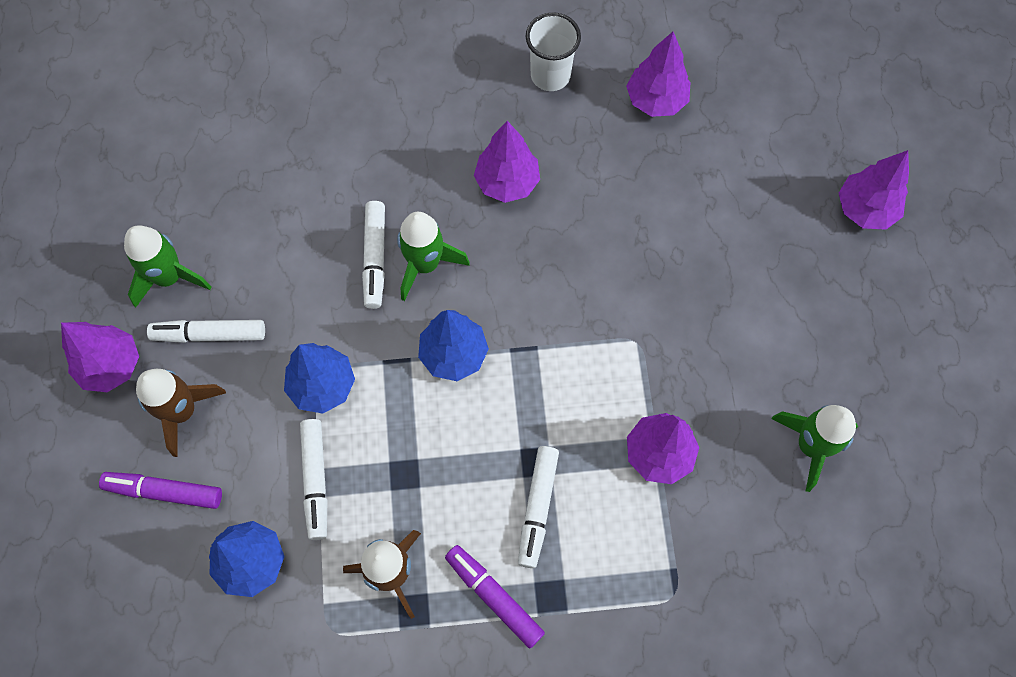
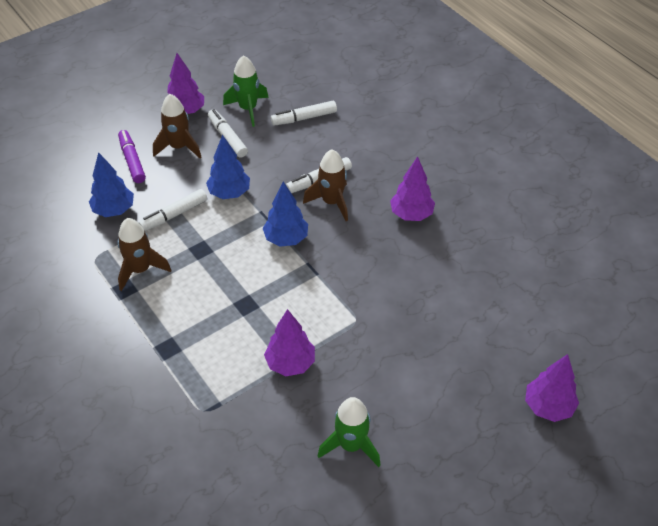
camera: 60 degrees right, 20 degrees down
(425, 264) = (331, 202): green rocket -> brown rocket
(494, 596) = (152, 321): purple marker -> none
(537, 508) = (218, 318): white marker -> white marker (304, 118)
(550, 75) = (498, 203): white cup -> none
(656, 100) = (527, 259): purple tree -> none

